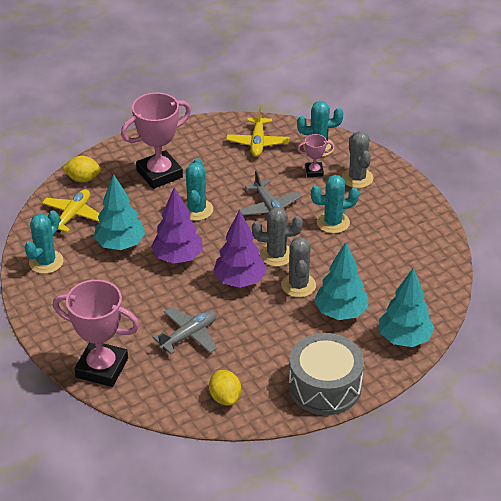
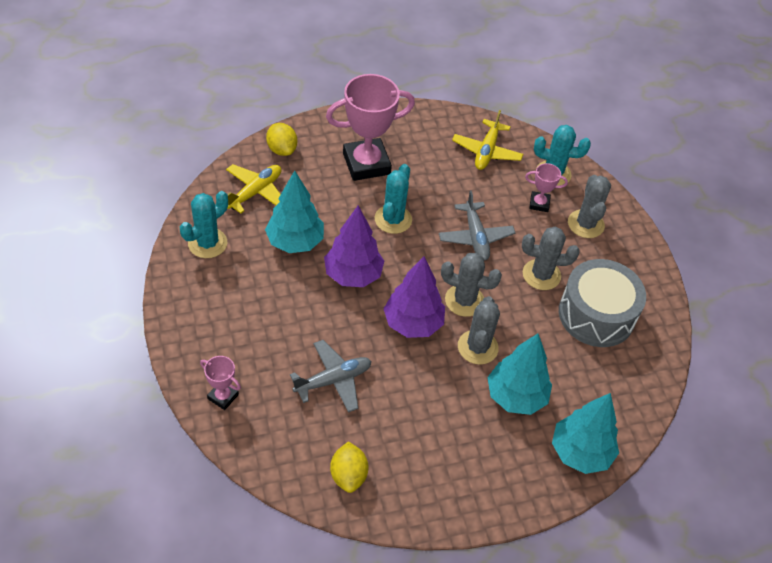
camera: 10 degrees right, 10 degrees up
(83, 179) = (282, 149): yellow lemon -> yellow lemon turned 45 degrees clockwise
(102, 368) = (223, 396): pink trophy -> pink trophy, size x0.47
(325, 386) = (468, 492): grey drum -> grey drum (596, 314)
(333, 222) = (541, 275): turquoise cactus -> grey cactus

